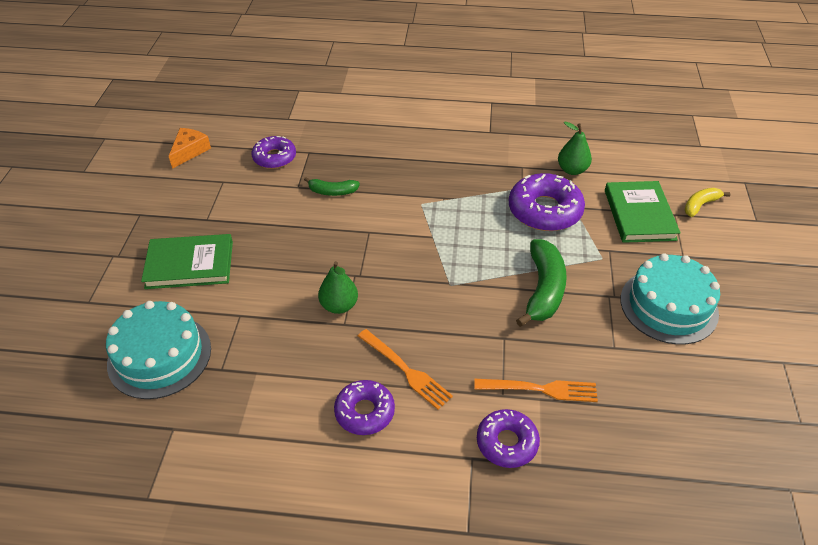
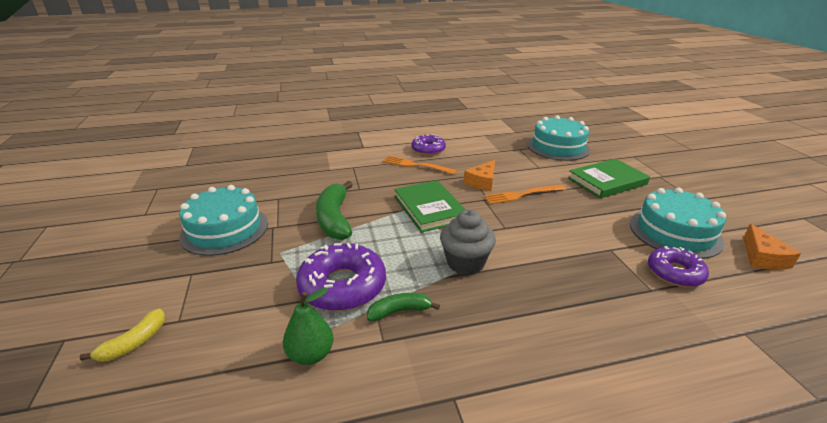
camera: 160 degrees right, 15 degrees down
(220, 187) = (675, 232): none -> turquoise cake
(332, 191) = (573, 252): green banana -> green banana (399, 311)
(339, 305) = (482, 182): green pear -> orange cheese
(432, 205) = (465, 263): none -> grey cupcake
(507, 443) = (346, 153): purple donut -> none
(541, 389) = (329, 172): orange fork -> orange fork (522, 195)
(639, 215) = (226, 308): green book -> green book (429, 208)

